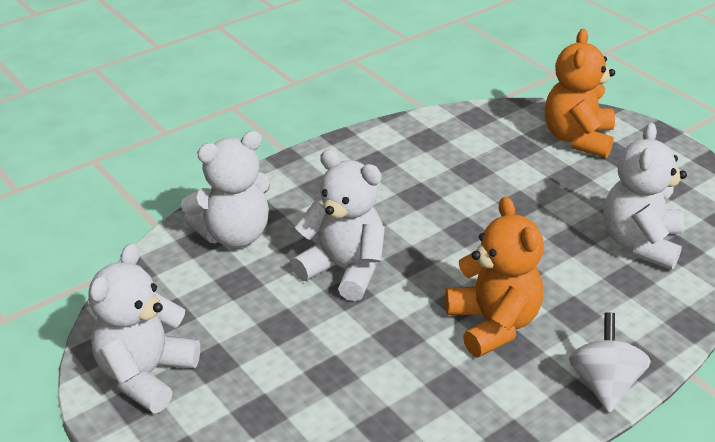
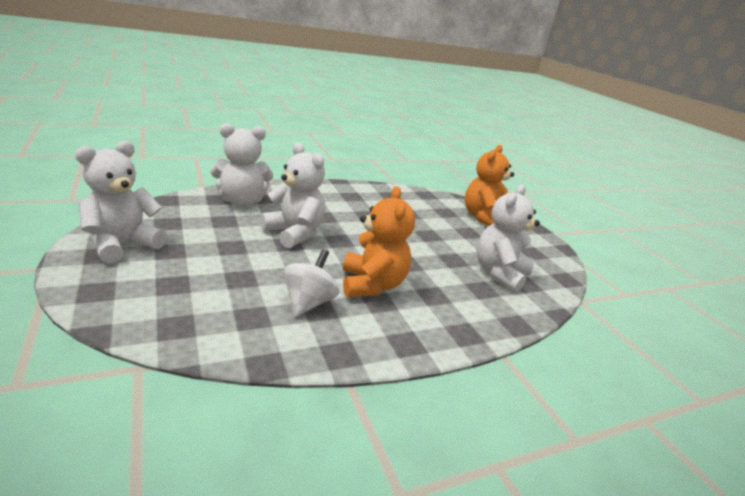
camera: 10 degrees right, 10 degrees down
(604, 384) = (432, 340): white spinning top -> white spinning top (308, 302)

